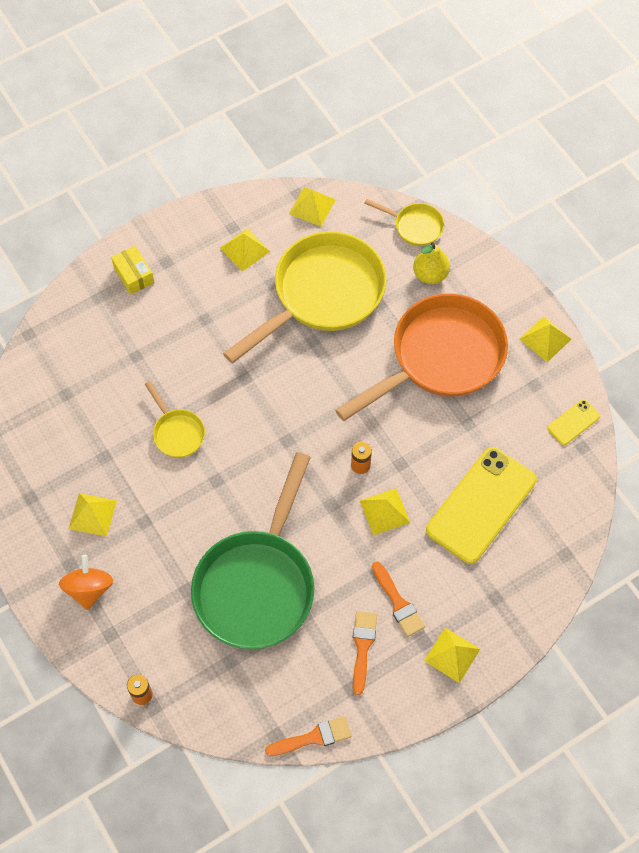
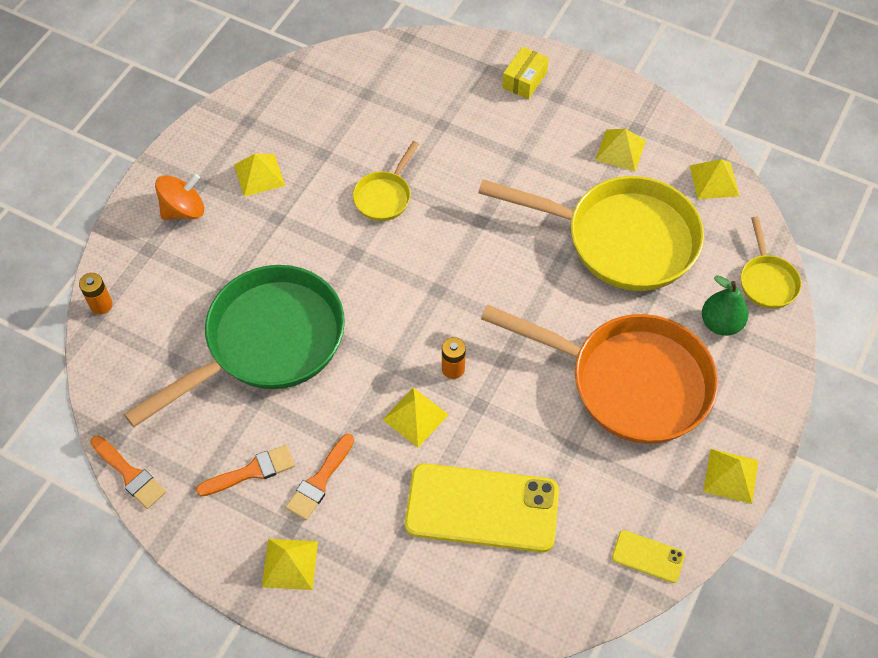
camera: 60 degrees right, 5 degrees down
(257, 584) = (266, 343): green pan -> green pan turned 150 degrees clockwise
(430, 274) = (720, 323): yellow pear -> green pear

